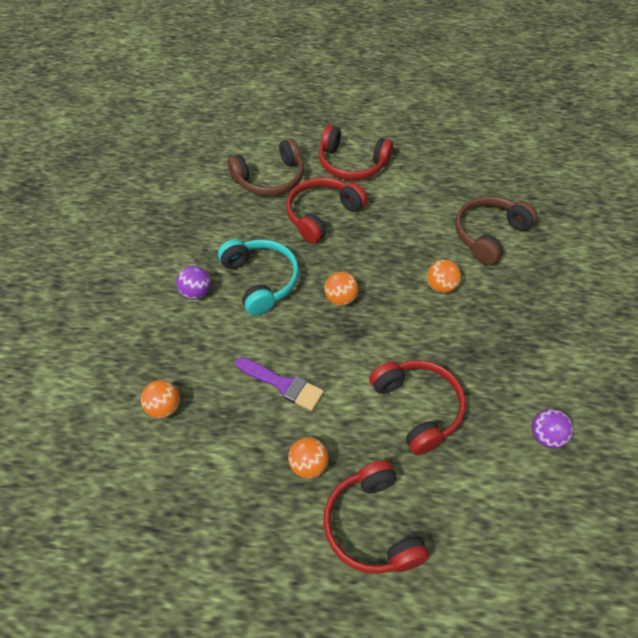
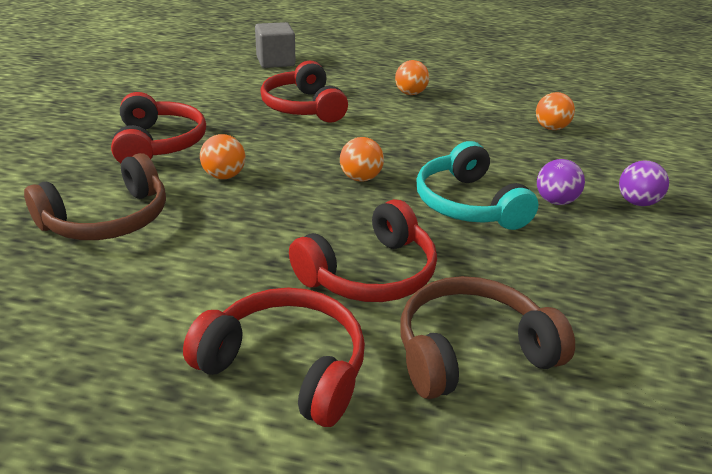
camera: 175 degrees left, 20 degrees down
(283, 384) = (434, 129): purple brush -> none
(371, 526) = (364, 71): red headphones -> red headphones (159, 144)
(495, 535) = (275, 62): none -> grey cube
(546, 436) = (199, 87): purple ball -> purple ball (636, 202)

